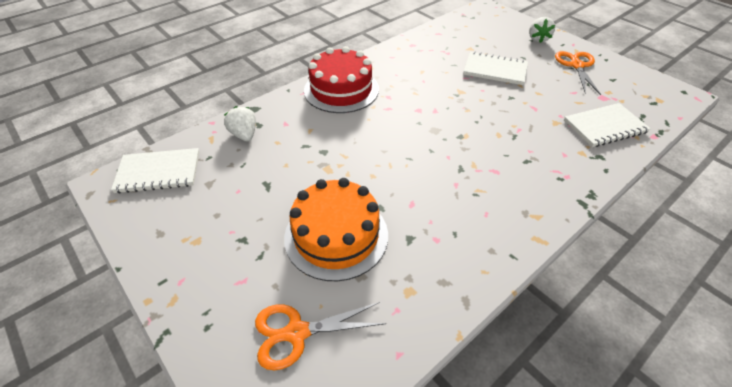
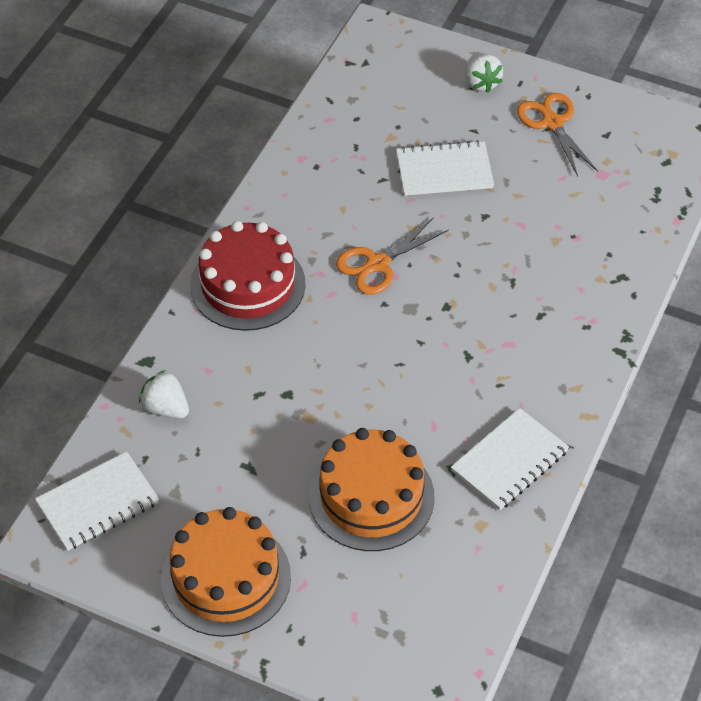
camera: 25 degrees left, 5 degrees up
(193, 252) = (226, 578): none -> orange cake
(296, 333) = (393, 609): orange scissors -> orange scissors (377, 264)
(604, 126) = (616, 226): white notebook -> white notebook (509, 461)

